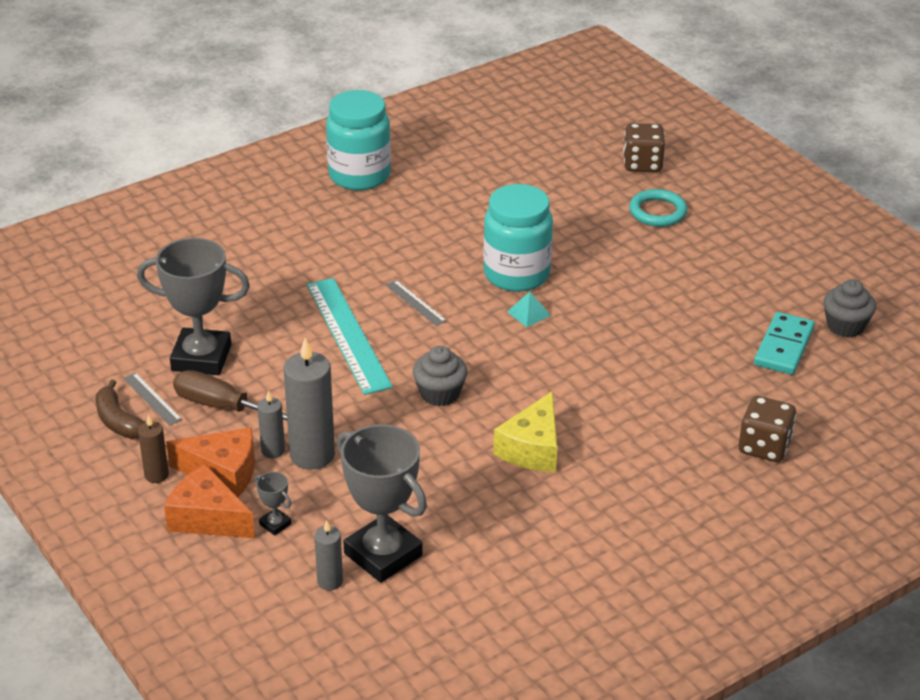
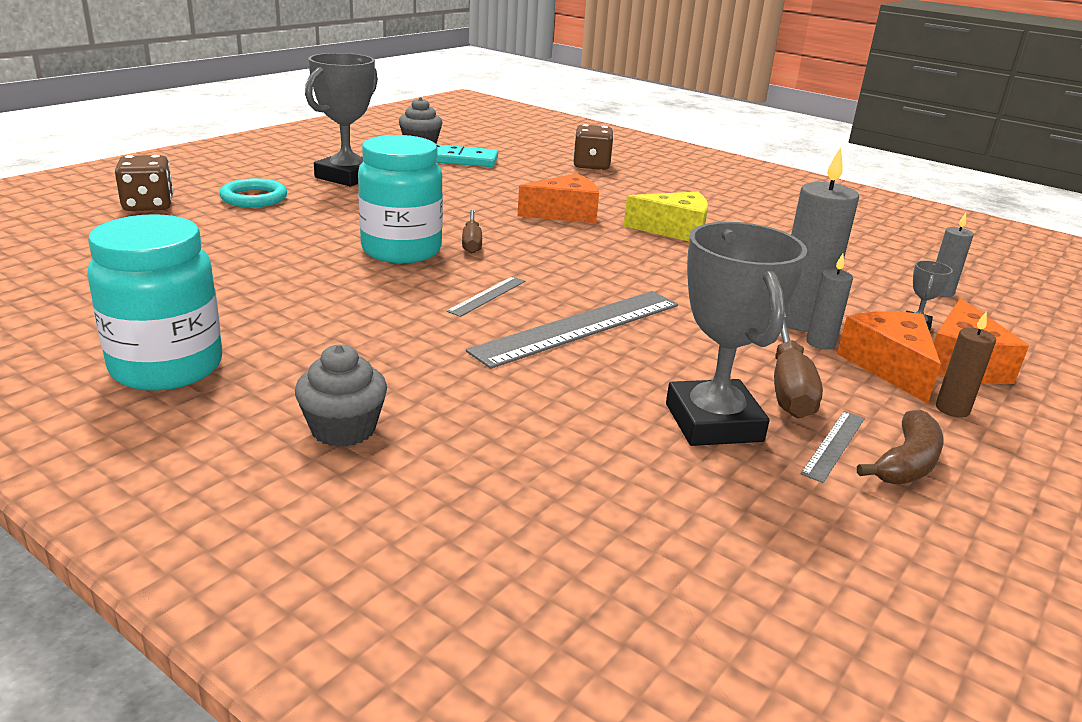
camera: 110 degrees left, 10 degrees down
(348, 334) = (578, 327): turquoise ruler -> grey ruler
(383, 554) = (878, 274): grey trophy -> grey trophy (347, 177)
(440, 393) = (638, 270): grey cupcake -> grey cupcake (343, 429)
(528, 313) = (471, 242): turquoise pyramid -> brown screwdriver
(593, 385) = (565, 213): none -> orange cheese

